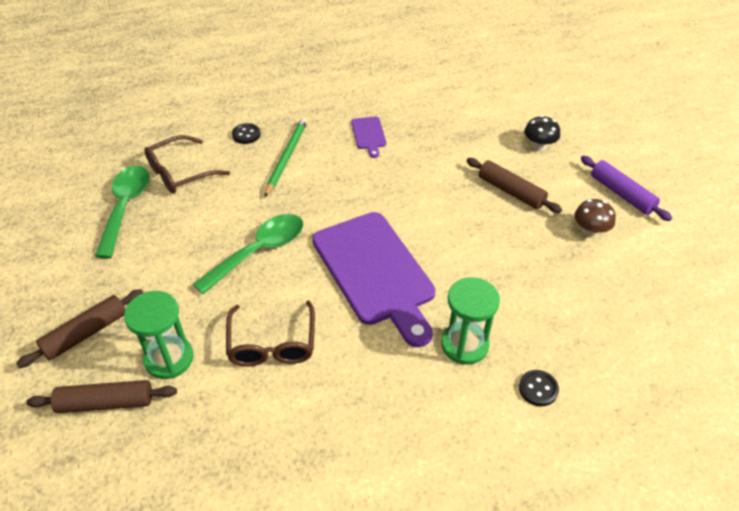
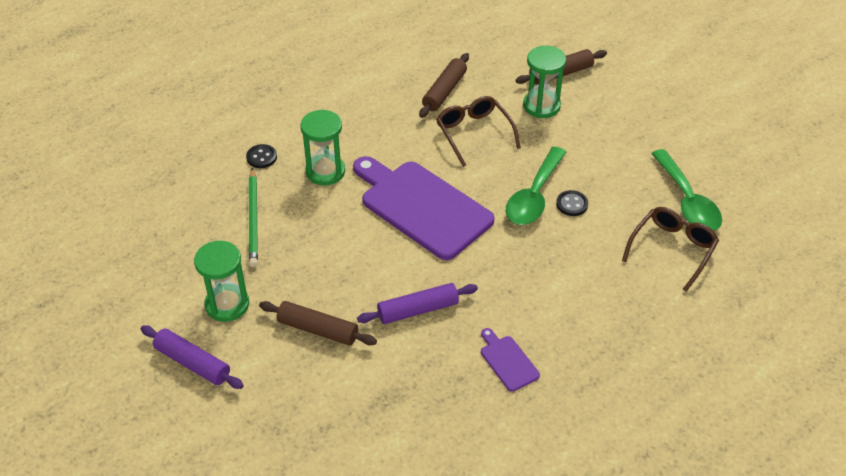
camera: 160 degrees right, 0 degrees up
(86, 333) = (615, 104): brown rolling pin -> brown rolling pin (444, 91)
(246, 135) = (646, 317): black button -> black button (572, 204)
(286, 157) = (580, 301): green pencil -> green pencil (253, 219)
(421, 184) = (418, 310): none -> purple rolling pin
(538, 146) = (296, 407): black mushroom -> none
(590, 231) = (227, 304): brown mushroom -> green hourglass

